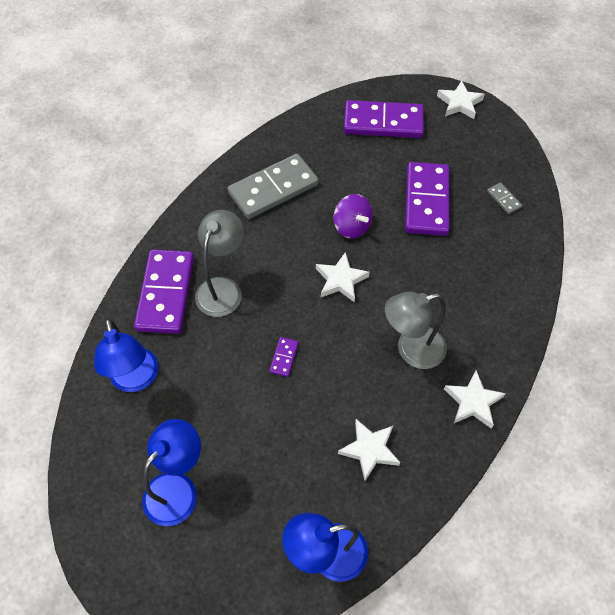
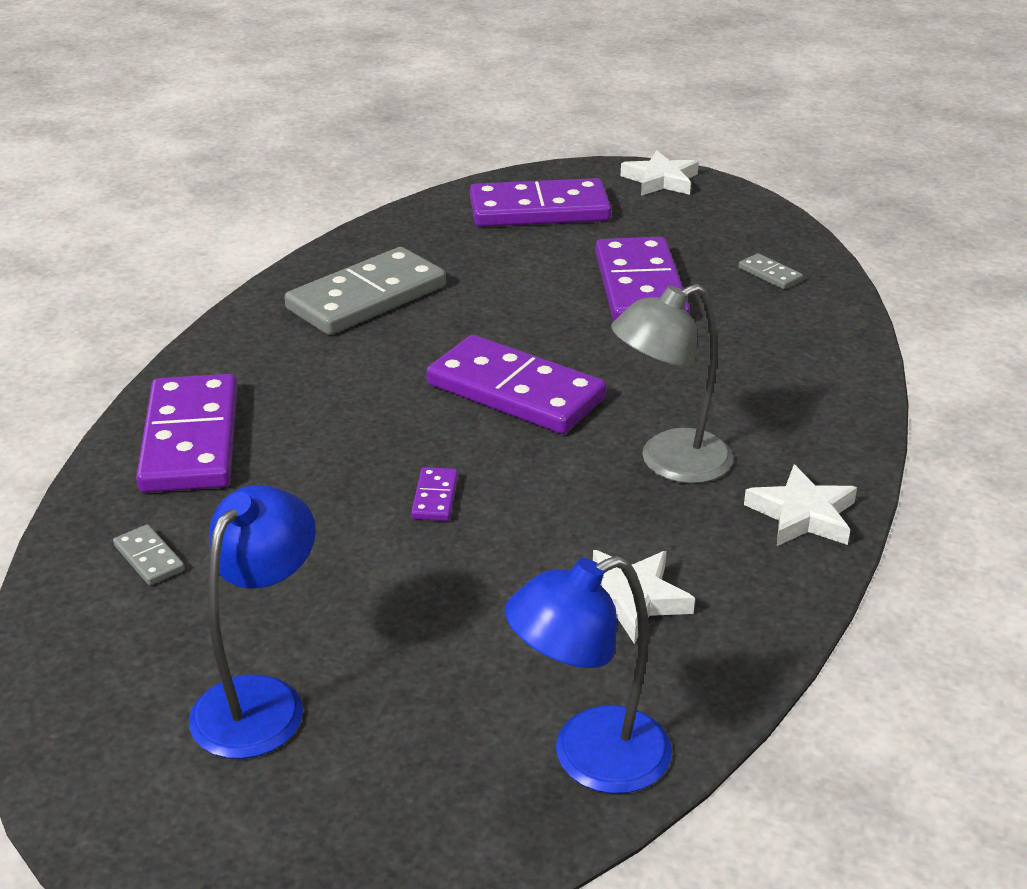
camera: 10 degrees left, 25 degrees down
(136, 380) = (149, 558): blue lamp -> grey domino
(223, 288) = (299, 423): grey lamp -> none
(340, 280) = (516, 391): white star -> purple domino
(352, 226) = (518, 327): purple spinning top -> none

